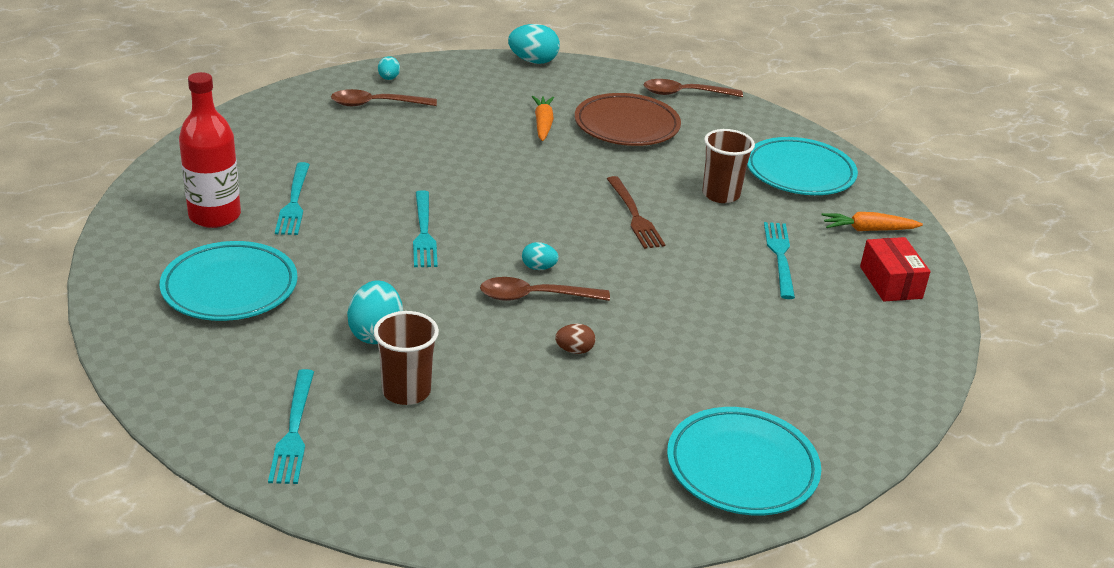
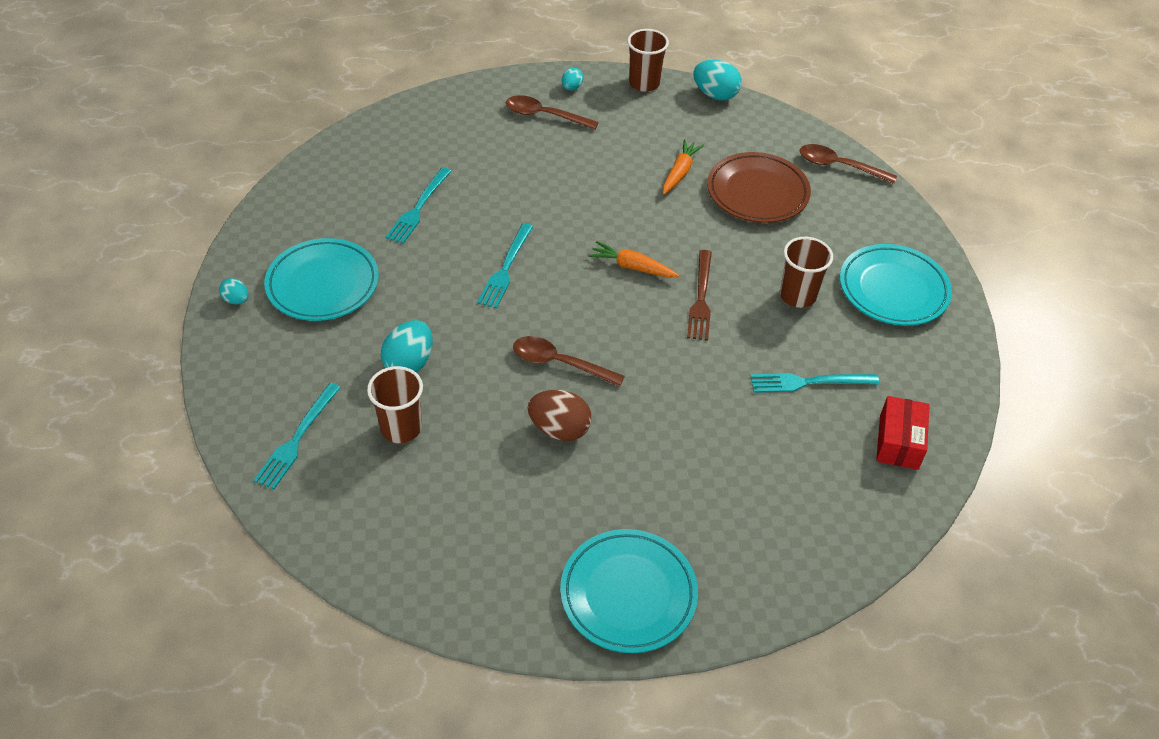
camera: 25 degrees right, 15 degrees up
(215, 216) = (349, 207): red bottle -> none
(459, 63) = (644, 83): none -> brown cup
(539, 267) = (581, 333): turquoise egg -> turquoise egg (236, 300)
(574, 350) = (559, 429): brown egg -> brown egg, size x1.81
(780, 257) = (809, 382): turquoise fork -> turquoise fork turned 120 degrees counterclockwise
(868, 230) = (918, 375): orange carrot -> orange carrot (632, 267)

